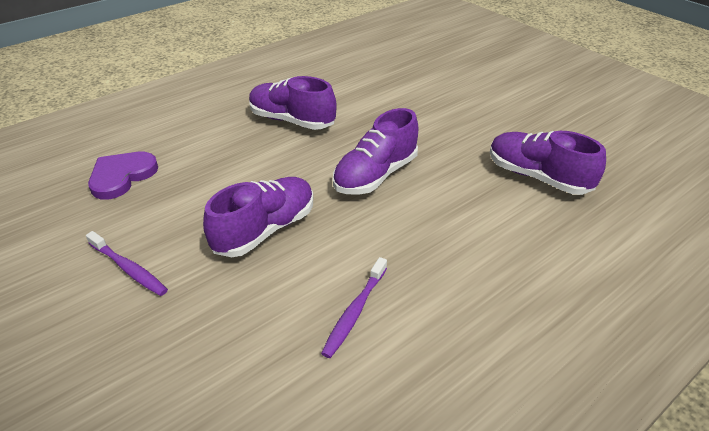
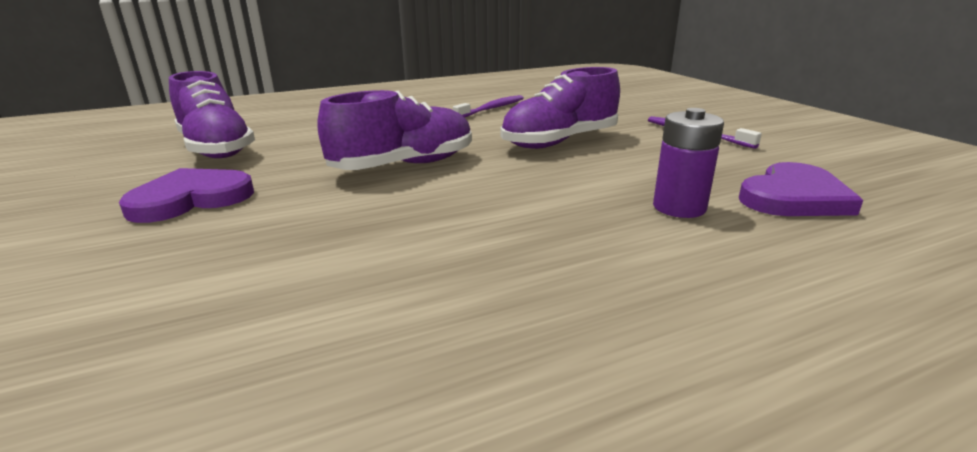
camera: 165 degrees left, 15 degrees down
(196, 158) = (679, 207): none -> purple battery
(292, 120) = (494, 248): purple shoe -> none
(468, 128) = (191, 199): none -> purple heart

